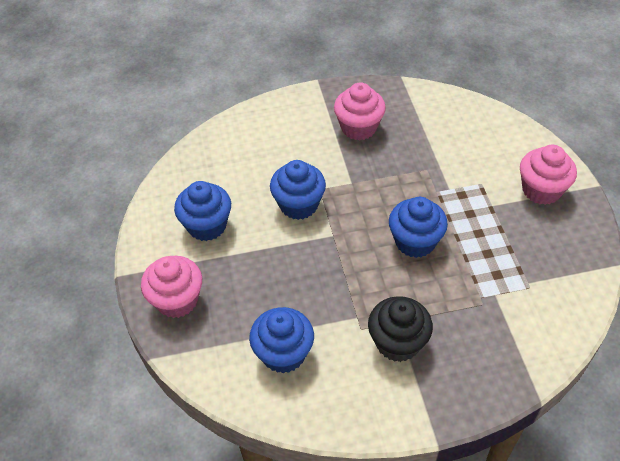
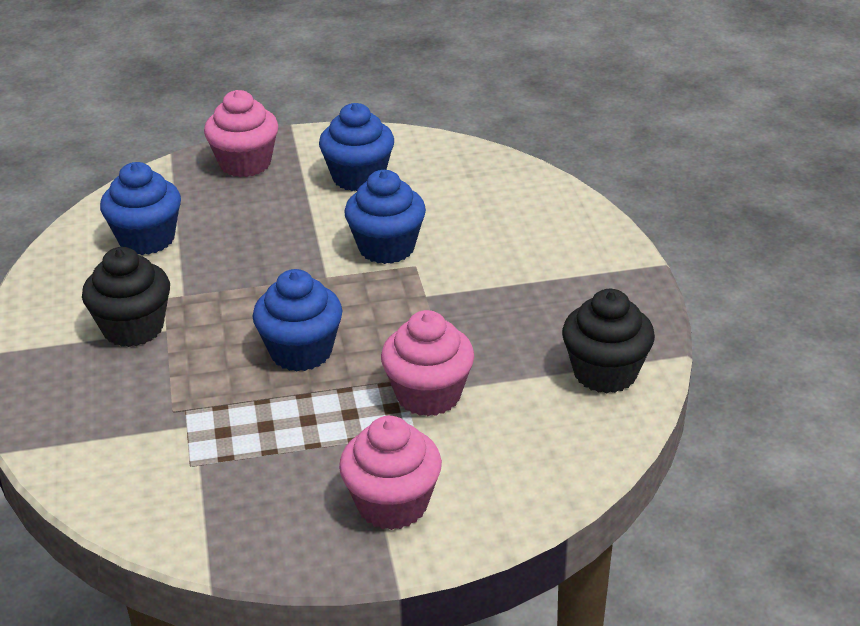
camera: 90 degrees right, 15 degrees down
(359, 127) = (547, 304): pink cupcake -> pink cupcake (428, 395)
(420, 106) = (605, 373): none -> black cupcake

